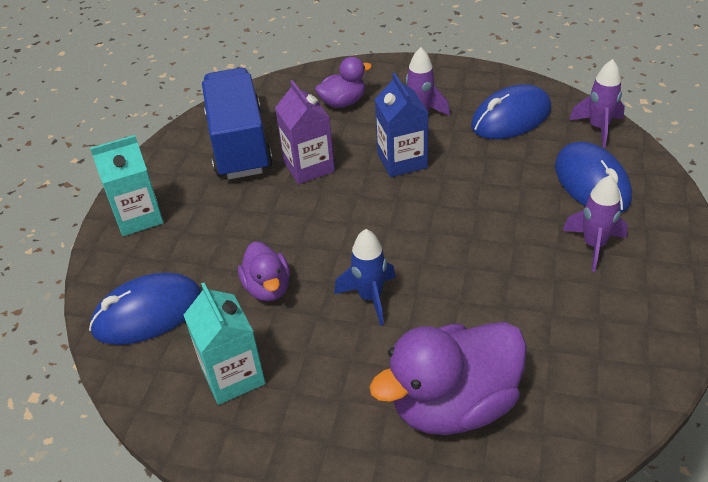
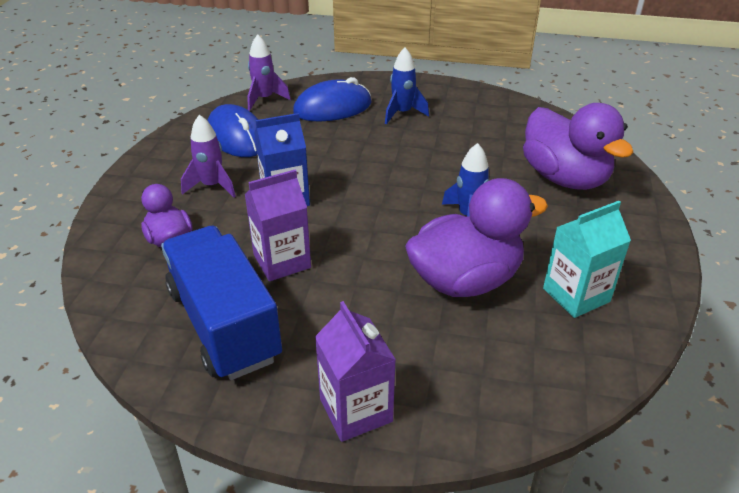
camera: 95 degrees left, 5 degrees down
(138, 217) = (356, 410): turquoise carton -> purple carton
(148, 313) = (515, 372): blue mouse -> none
(239, 144) = (224, 324): blue truck -> blue truck turned 75 degrees clockwise
(267, 288) = (465, 280): purple duck -> purple duck, size x1.85
(593, 245) = (402, 113): purple rocket -> blue rocket

